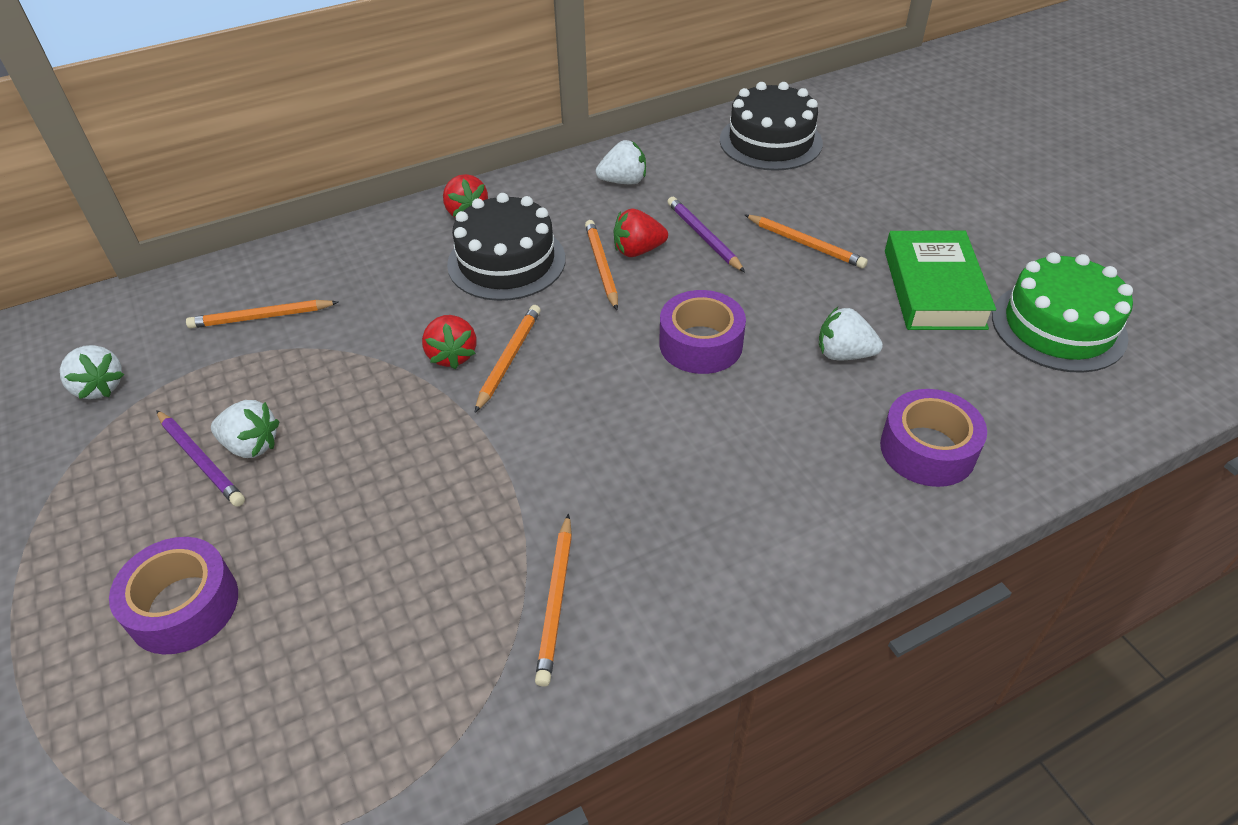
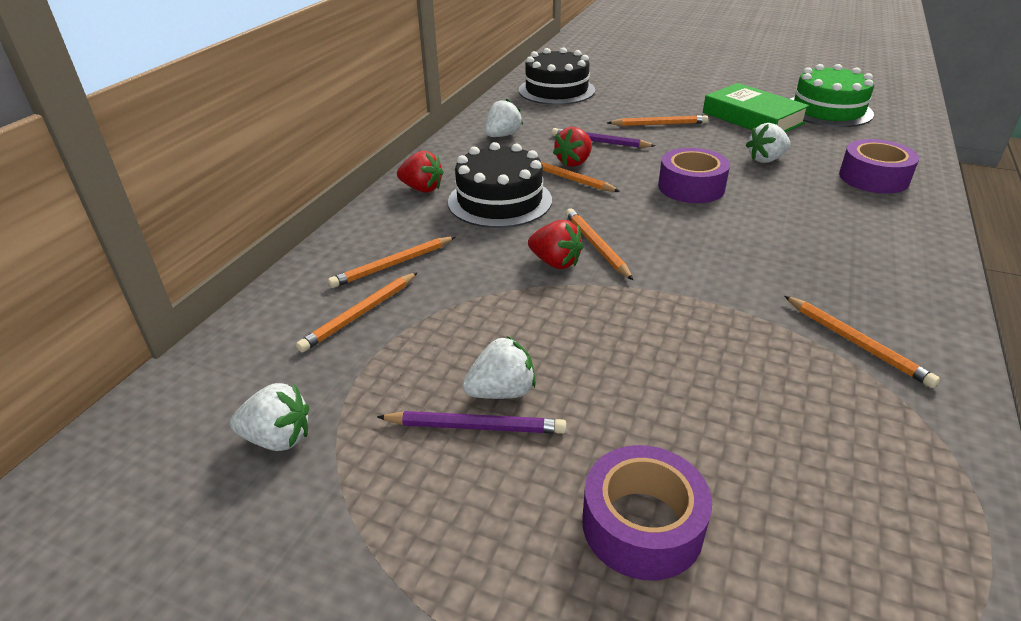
camera: 40 degrees left, 10 degrees down
(339, 283) = (392, 265): none -> orange pencil

